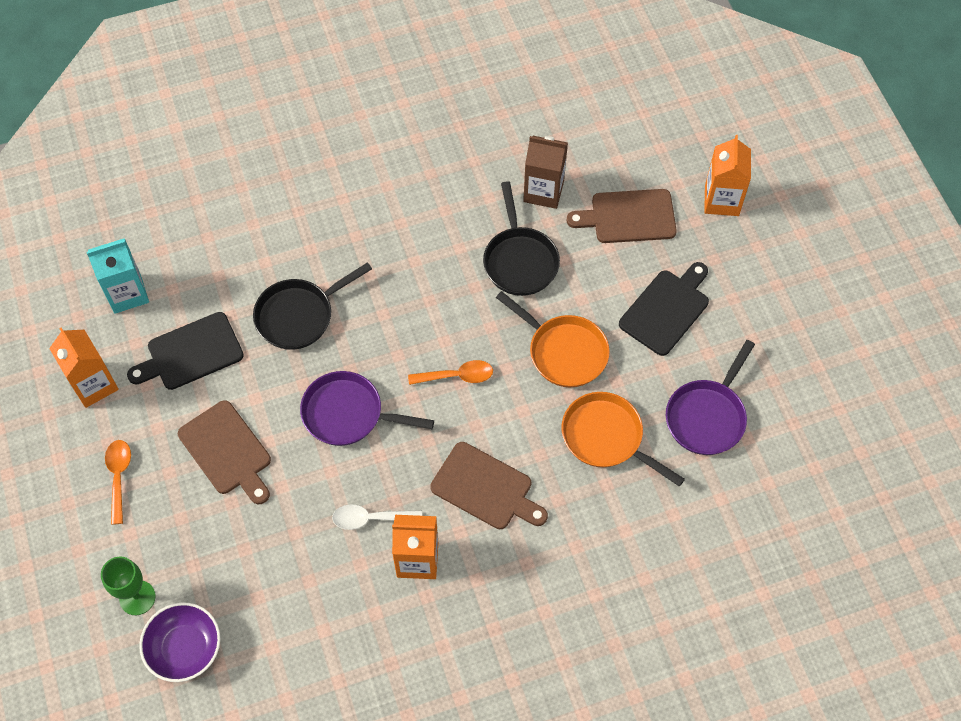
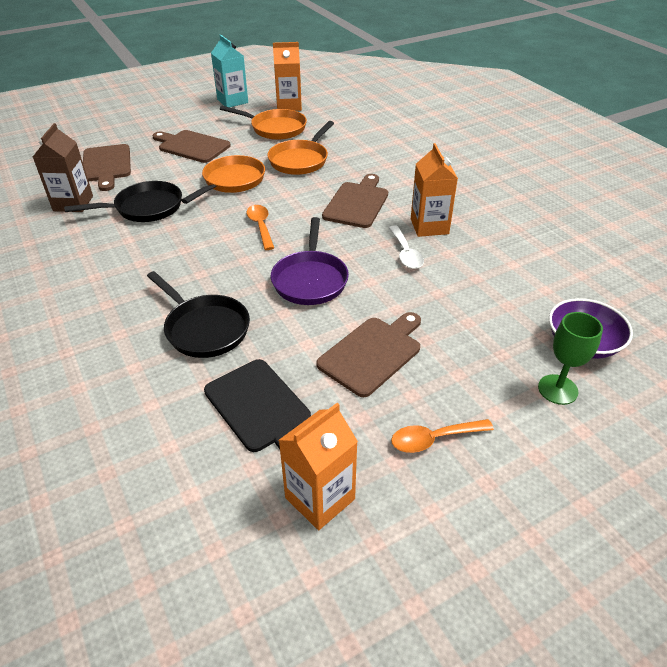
camera: 100 degrees left, 20 degrees down
(127, 293) = (176, 495): turquoise carton -> turquoise carton (232, 101)
(666, 309) = (192, 146): black cutting board -> brown cutting board
(707, 416) = (275, 128): purple pan -> orange pan
(721, 200) = (98, 133): orange carton -> orange carton (289, 106)

